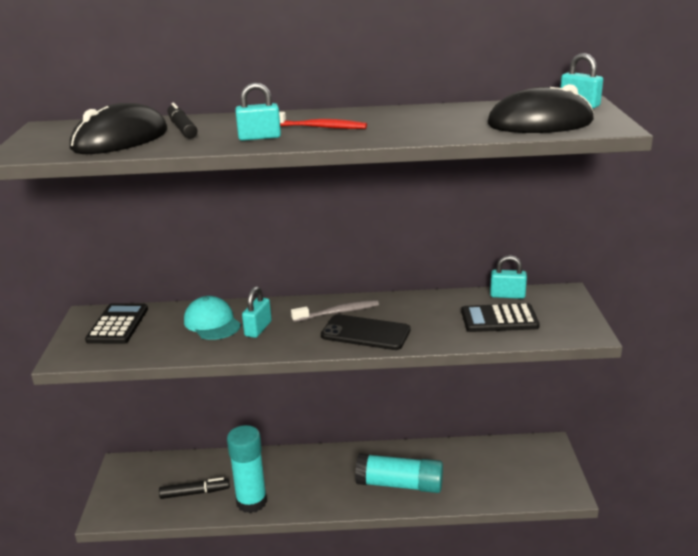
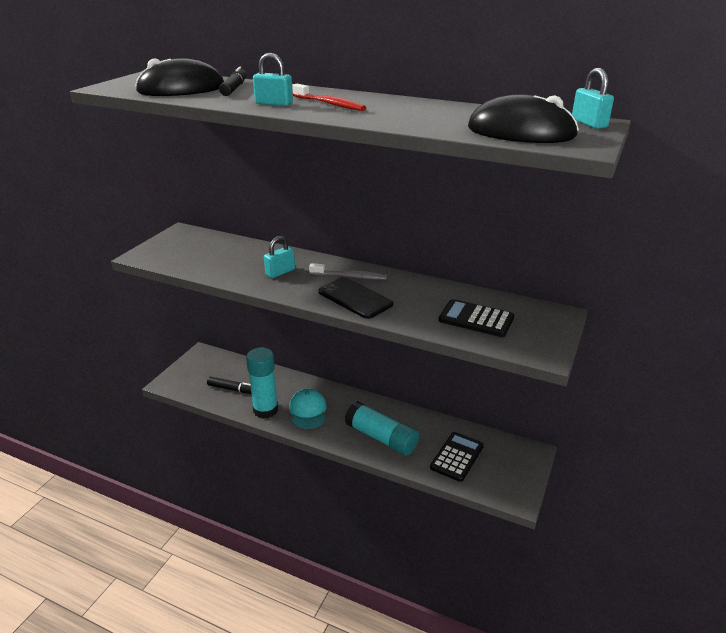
camera: 25 degrees right, 5 degrees up
(118, 324) = (192, 243): black calculator -> black calculator (457, 457)
(212, 323) = (253, 259): turquoise cap -> turquoise cap (308, 411)
(507, 295) = (504, 301): turquoise padlock -> none

